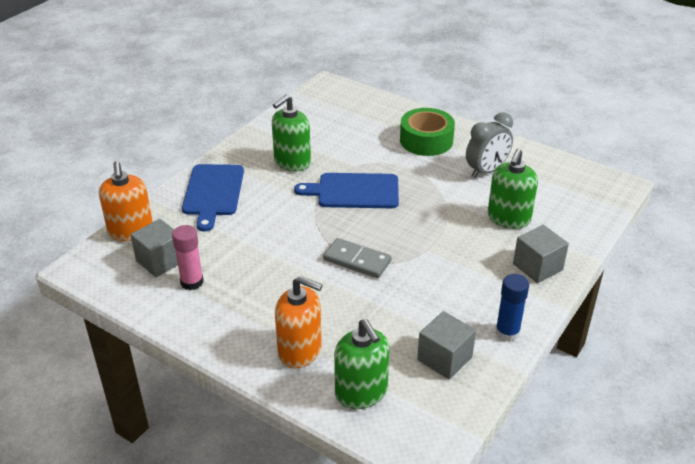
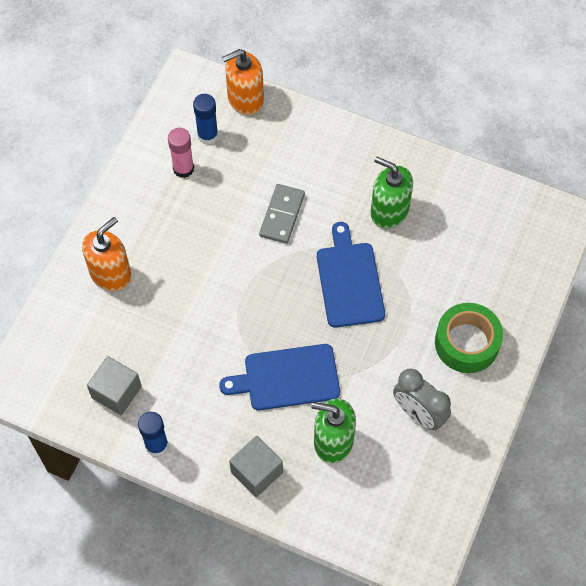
camera: 80 degrees right, 25 degrees up
(160, 261) = (207, 135): grey cube -> blue glue stick
(213, 192) = (319, 151): blue cutting board -> blue cutting board (287, 378)
(300, 351) = (110, 273): orange soap dispenser -> orange soap dispenser turned 150 degrees counterclockwise
(357, 260) = (237, 301): grey domino -> grey domino (282, 215)
(361, 392) = (69, 329): green soap dispenser -> none

